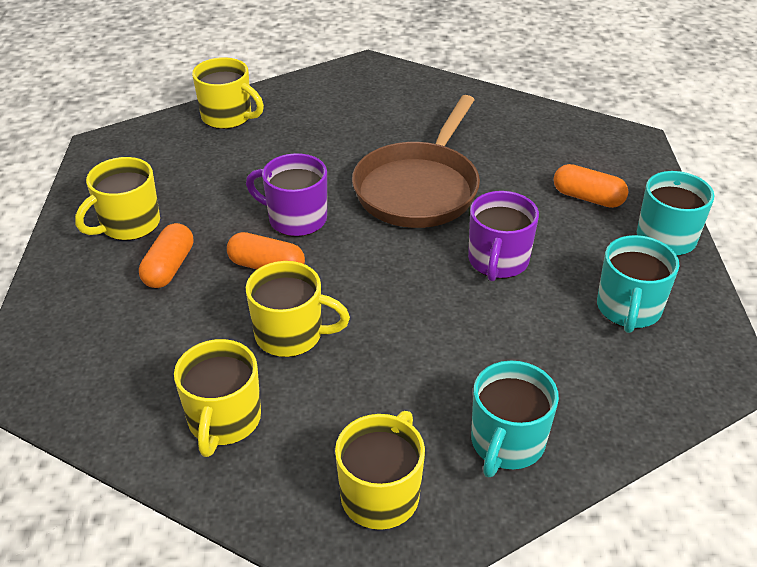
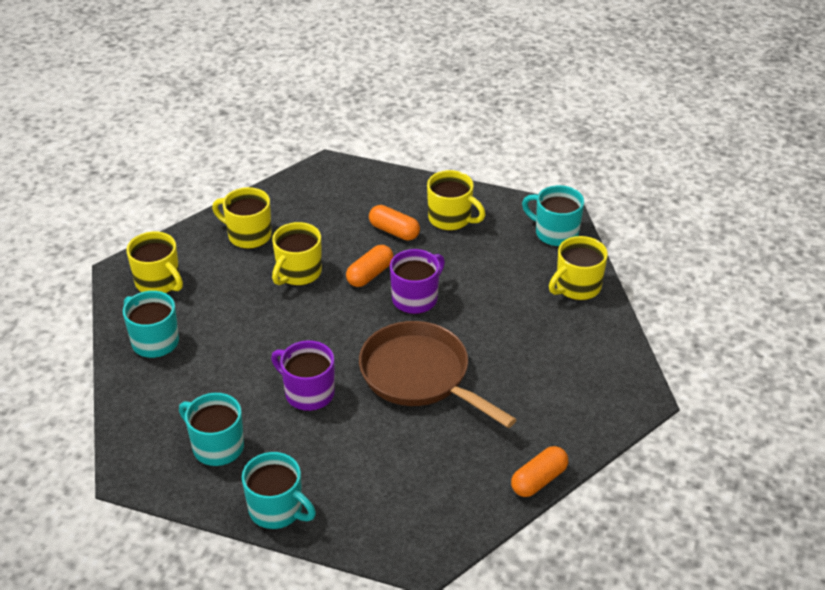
camera: 110 degrees right, 0 degrees up
(129, 224) = (451, 219): yellow mug -> yellow mug turned 150 degrees clockwise
(137, 144) = (555, 233): none -> turquoise mug
(588, 198) = (353, 480): orange capsule -> orange capsule (538, 480)

